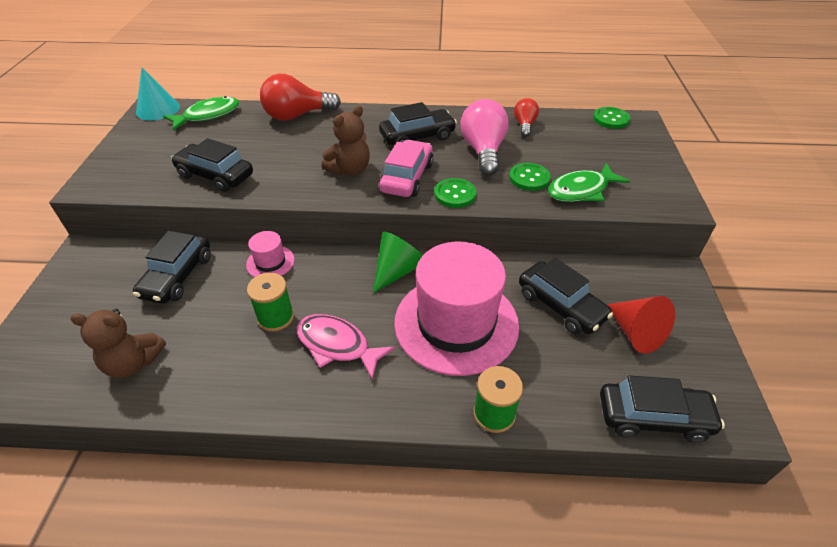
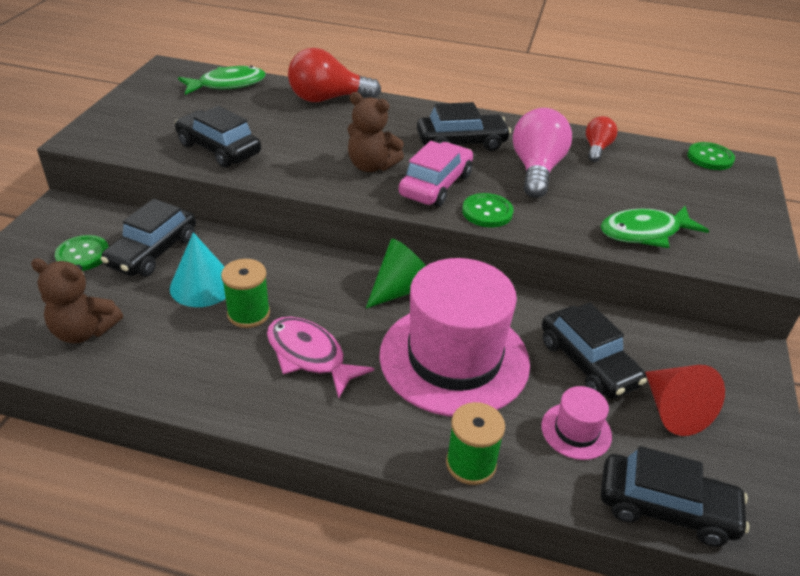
camera: 10 degrees right, 5 degrees down
(158, 109) = (174, 70): turquoise cone -> turquoise cone (202, 285)
(270, 262) = (258, 255): pink hat -> pink hat (576, 431)
(350, 169) = (371, 166): brown teddy bear -> brown teddy bear turned 60 degrees clockwise
(529, 178) = (583, 208): green button -> green button (83, 255)

